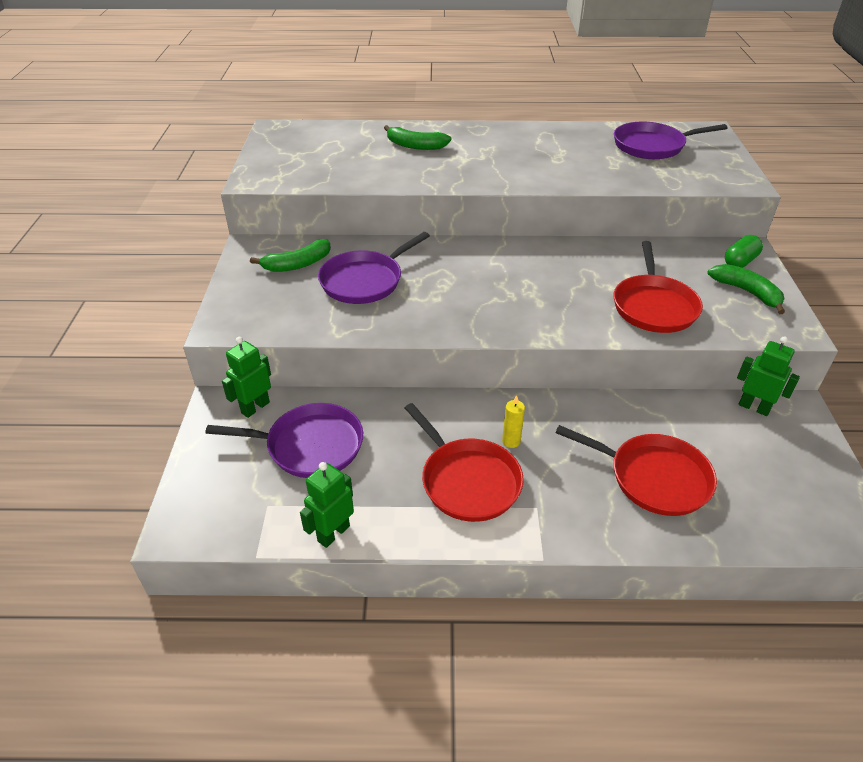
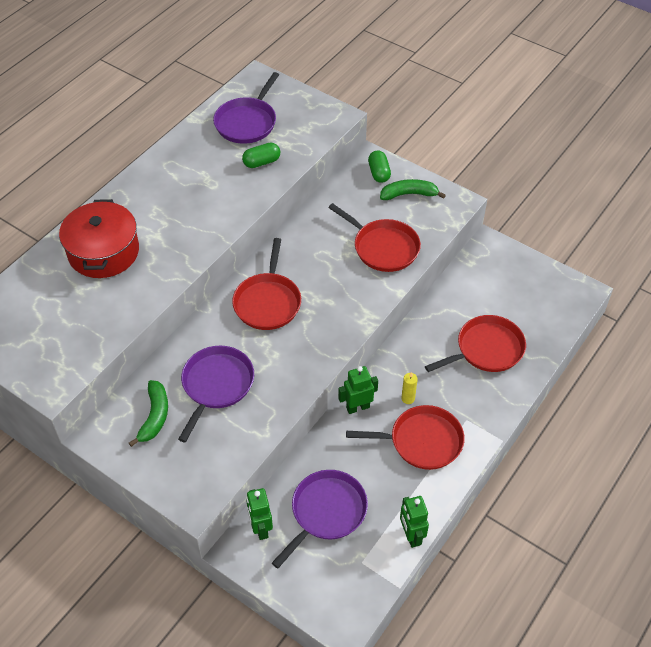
camera: 55 degrees left, 10 degrees up
(364, 281) = (216, 385): purple pan -> purple pan turned 150 degrees counterclockwise
(415, 146) = (103, 252): green banana -> red pot
(491, 267) = (268, 302): none -> red pan
(620, 170) = (261, 162): none -> green capsule
(754, 407) = (473, 263): green robot -> green robot (357, 407)

